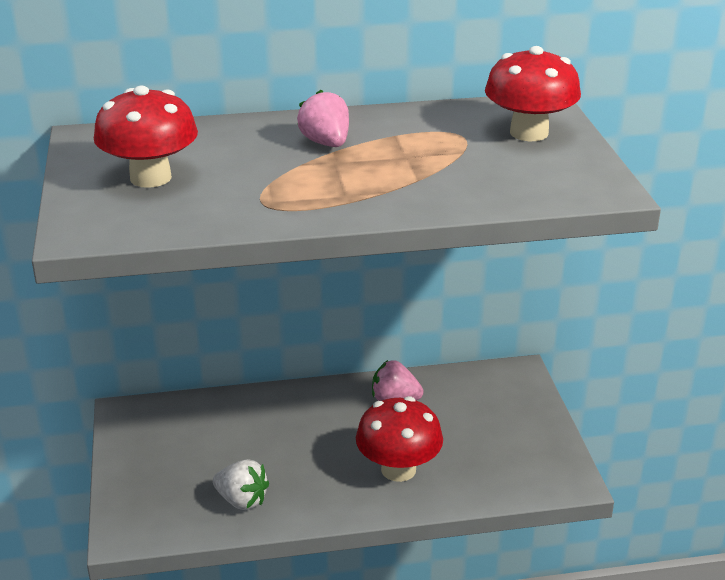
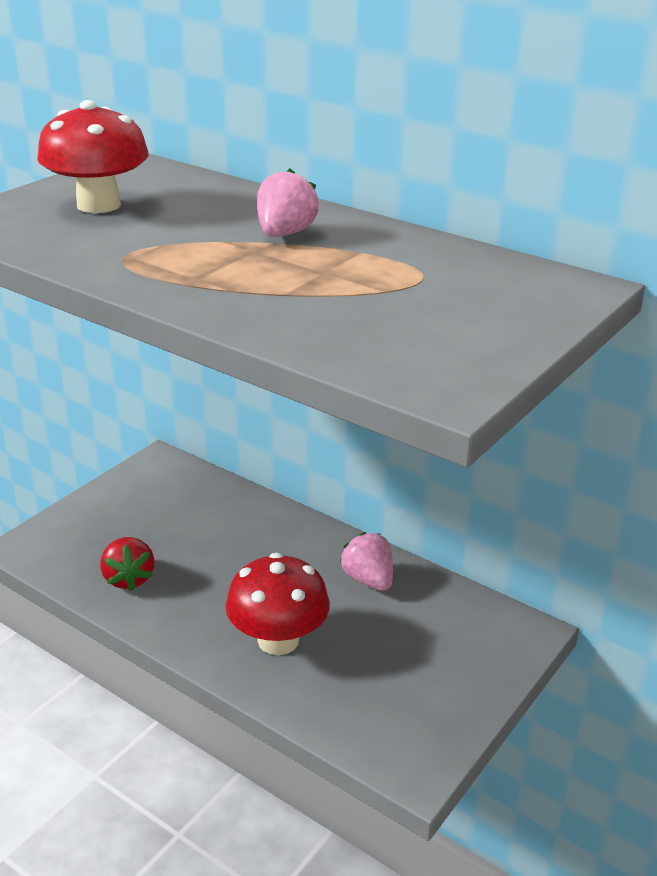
camera: 45 degrees right, 0 degrees up
(242, 500) = (128, 578): white strawberry -> red strawberry
(529, 133) = (497, 302): red mushroom -> none

